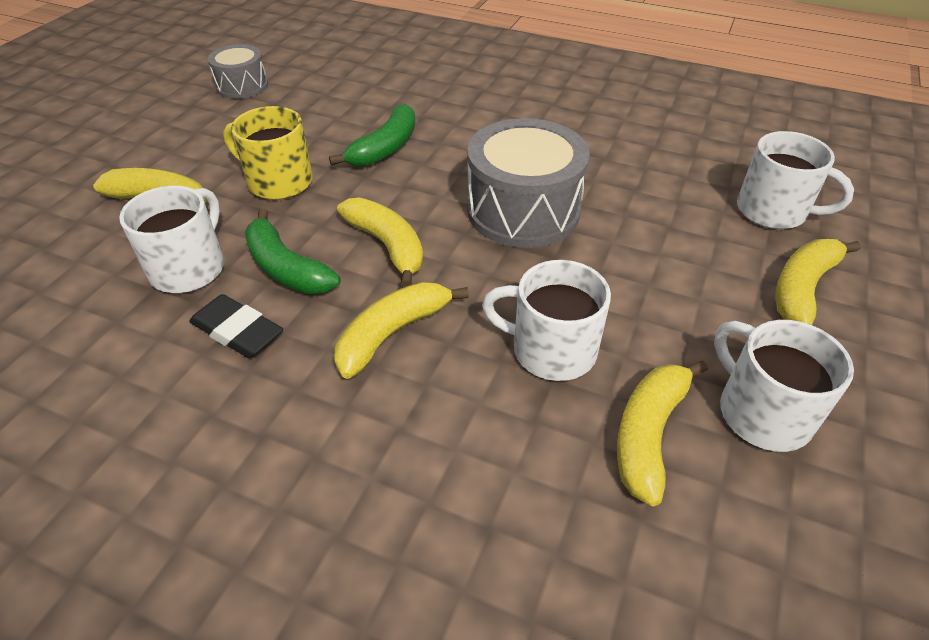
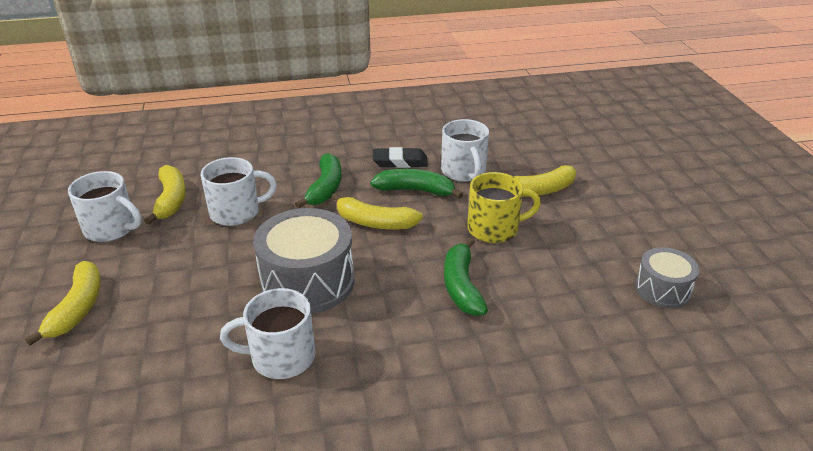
camera: 145 degrees right, 10 degrees down
(392, 334) = (325, 188): yellow banana -> green banana
(774, 211) = (95, 373): white mug -> white mug (281, 357)

